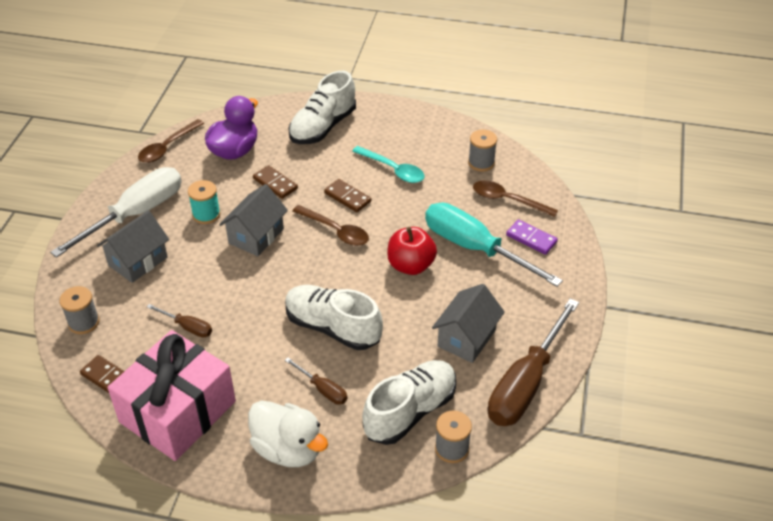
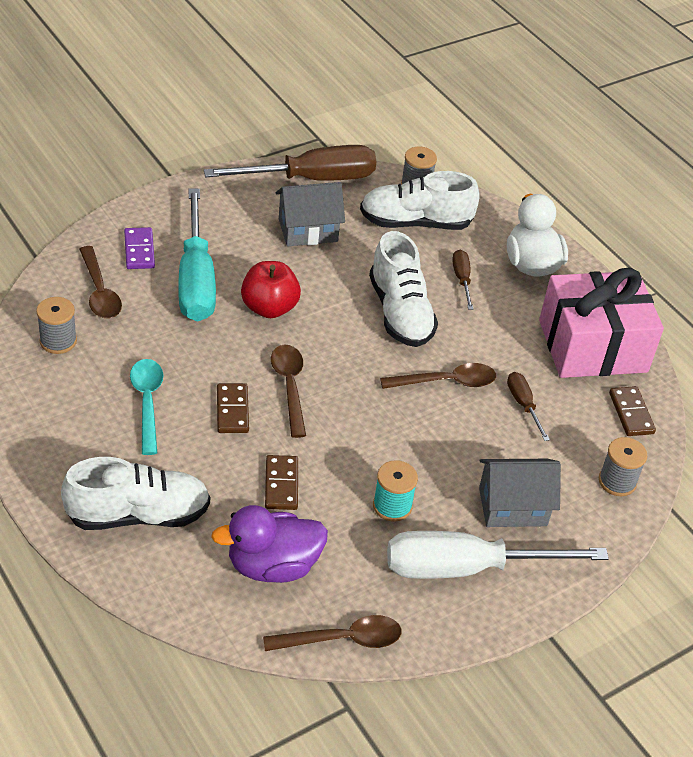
camera: 140 degrees left, 0 degrees up
(251, 304) = (446, 382): none -> brown spoon
(256, 236) = (369, 441): grey house -> none

